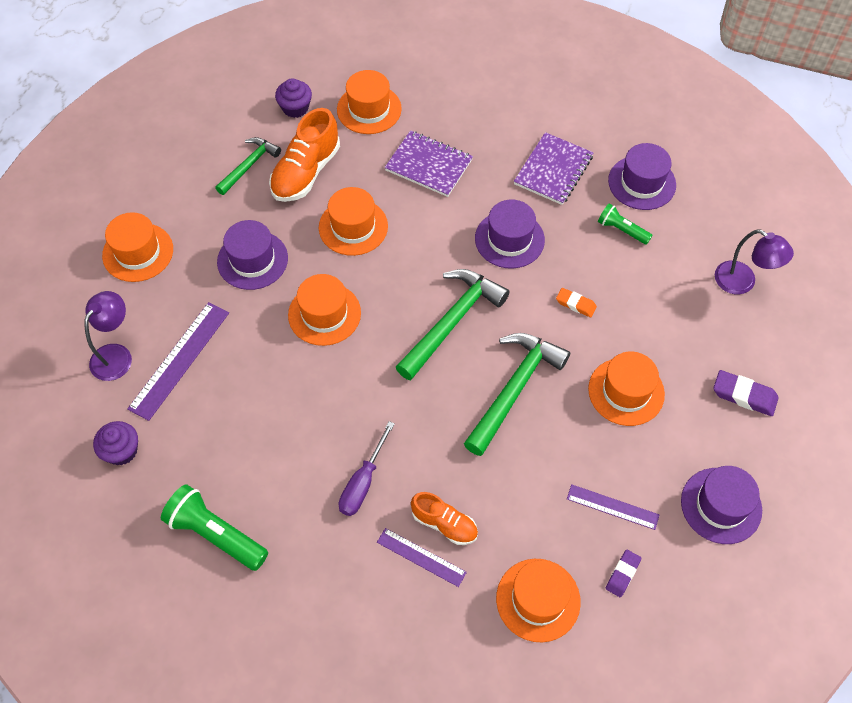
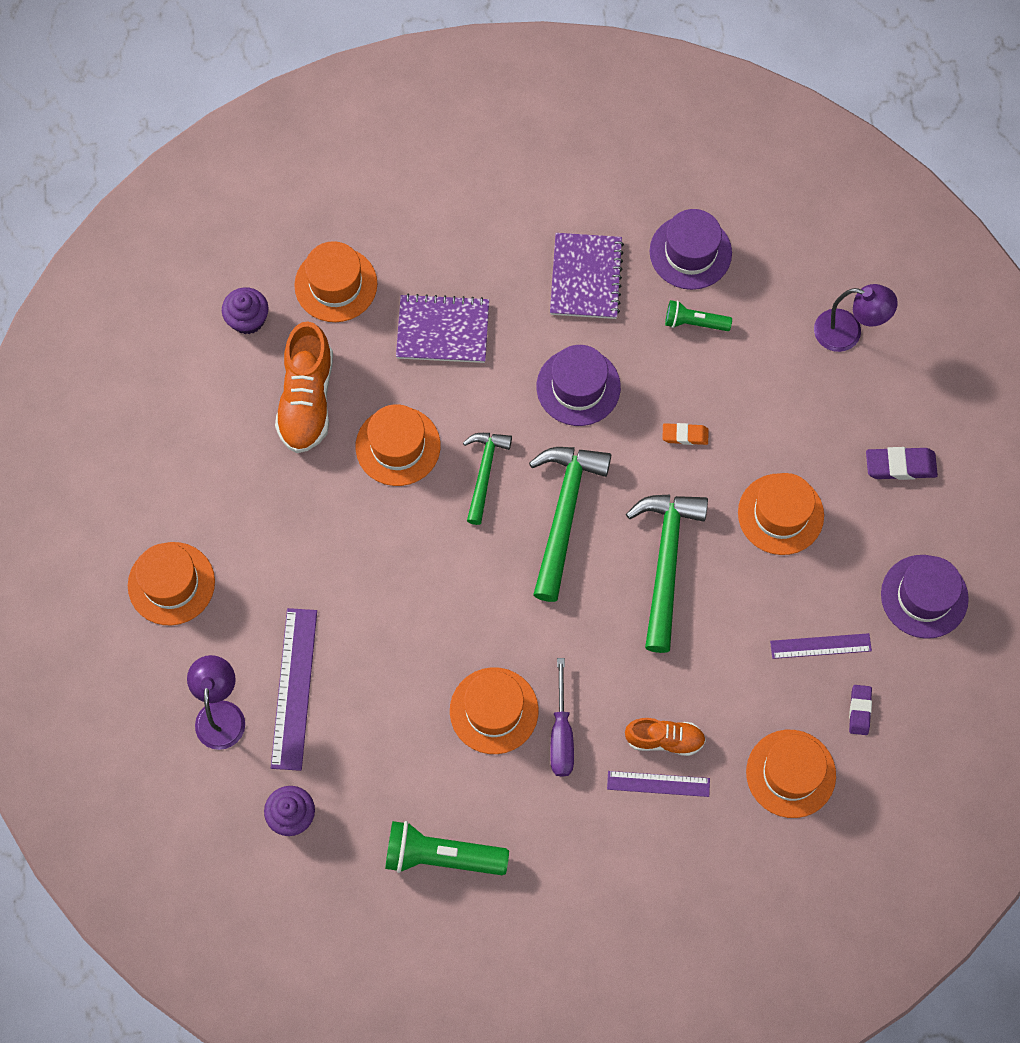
camera: 25 degrees left, 10 degrees up
(249, 166) = (236, 419): green hammer -> green hammer (484, 473)
(252, 260) = (307, 536): purple hat -> none
(324, 314) = (422, 565): orange hat -> orange hat (494, 710)

